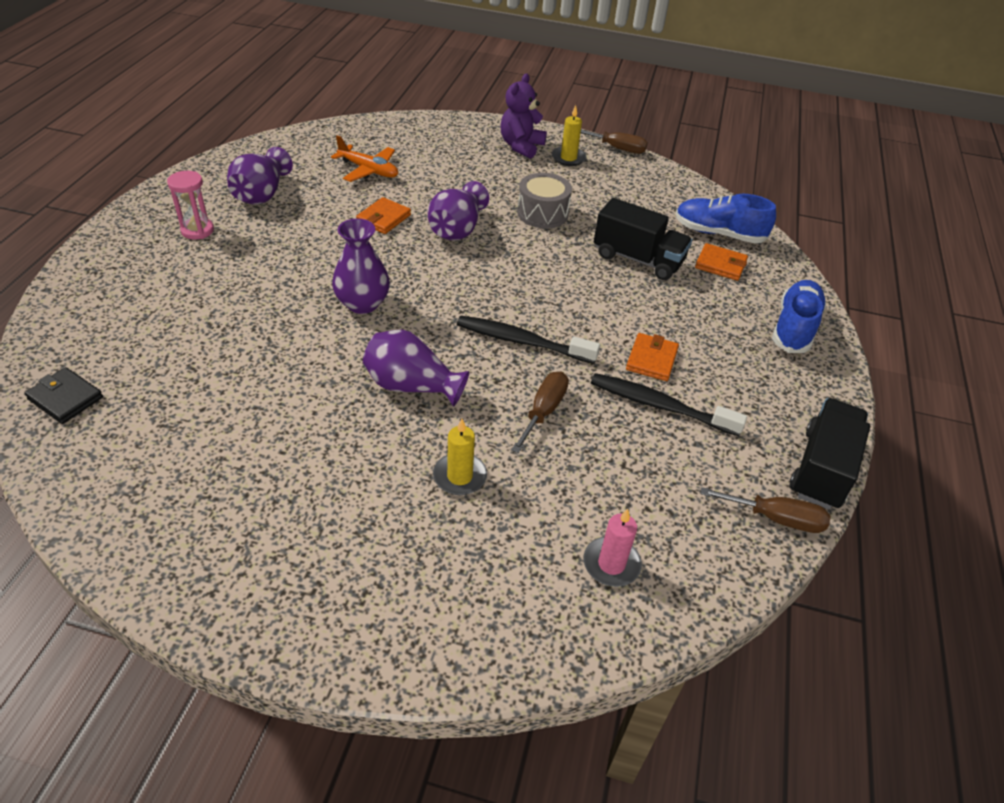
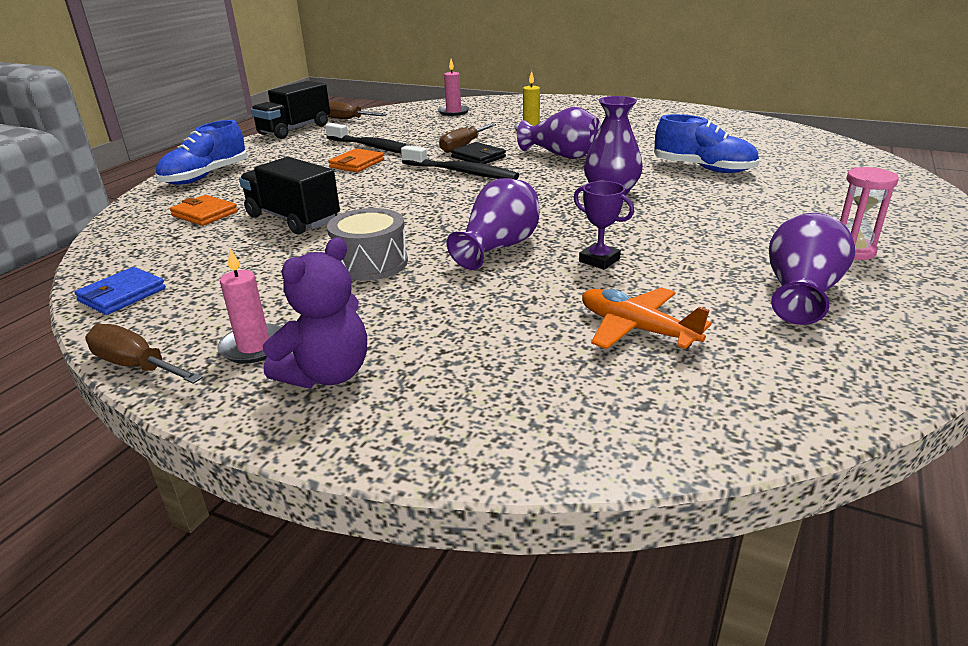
camera: 165 degrees left, 15 degrees down
(65, 398) = (834, 153): black wallet -> black wallet (478, 157)
(383, 218) = (599, 260): orange wallet -> purple trophy
(568, 158) = (254, 347): yellow candle -> pink candle
(679, 186) = (122, 295): none -> blue wallet
(718, 233) = (160, 239): blue shoe -> blue shoe (703, 168)

